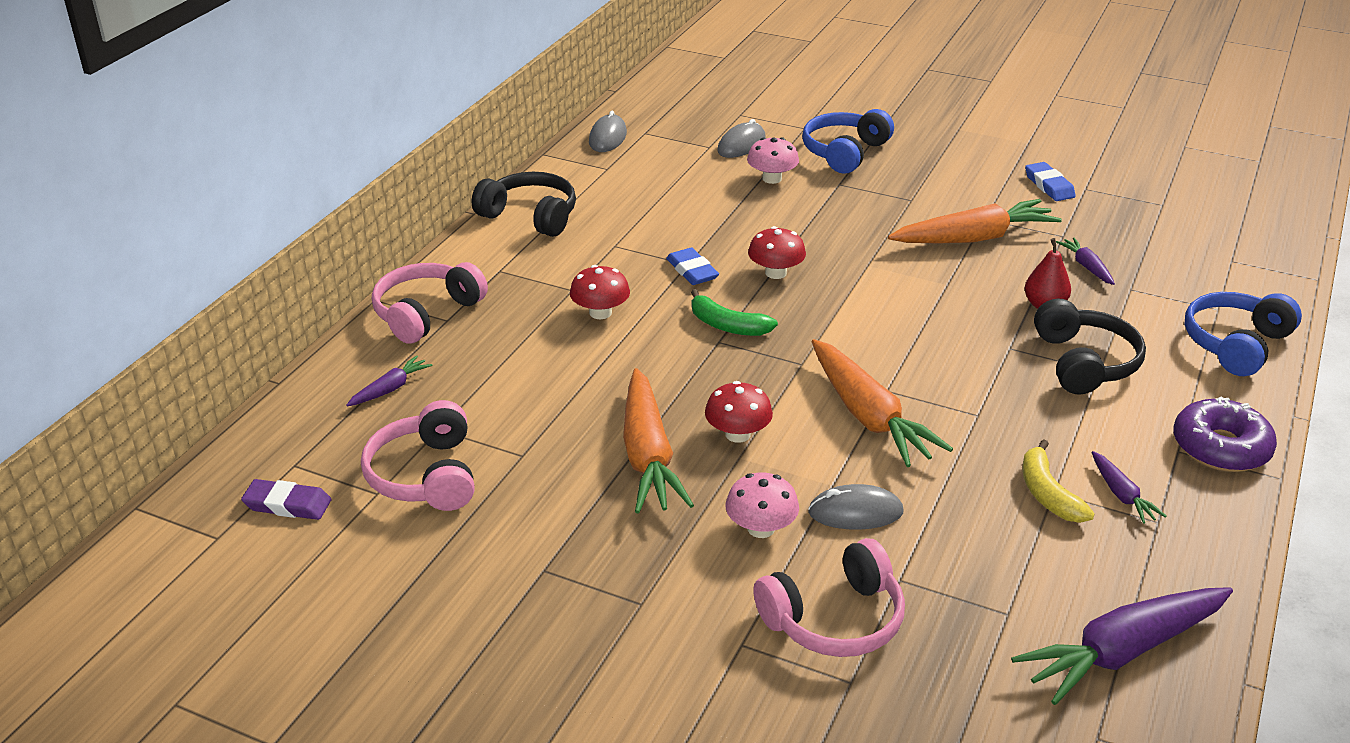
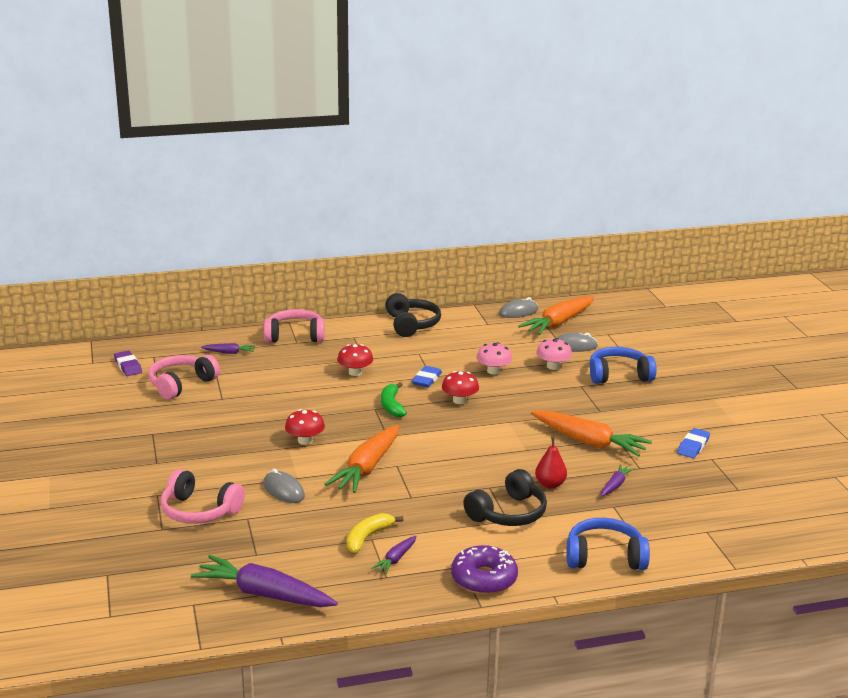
camera: 50 degrees right, 10 degrees down
(648, 456) = (259, 426): orange carrot -> orange carrot (558, 323)
(761, 528) = (241, 471): pink mushroom -> pink mushroom (493, 371)

